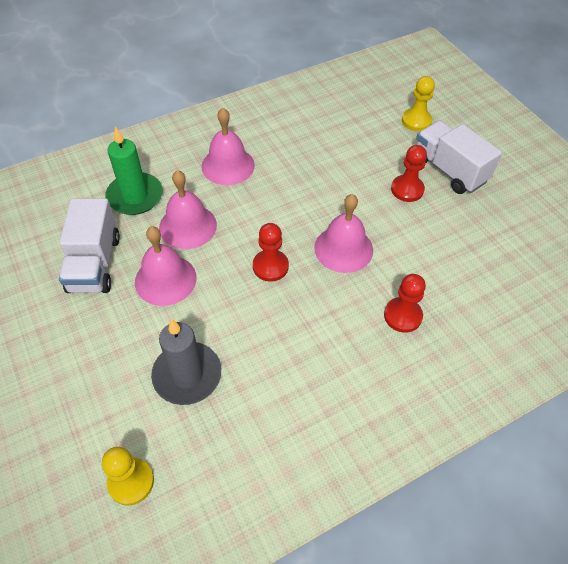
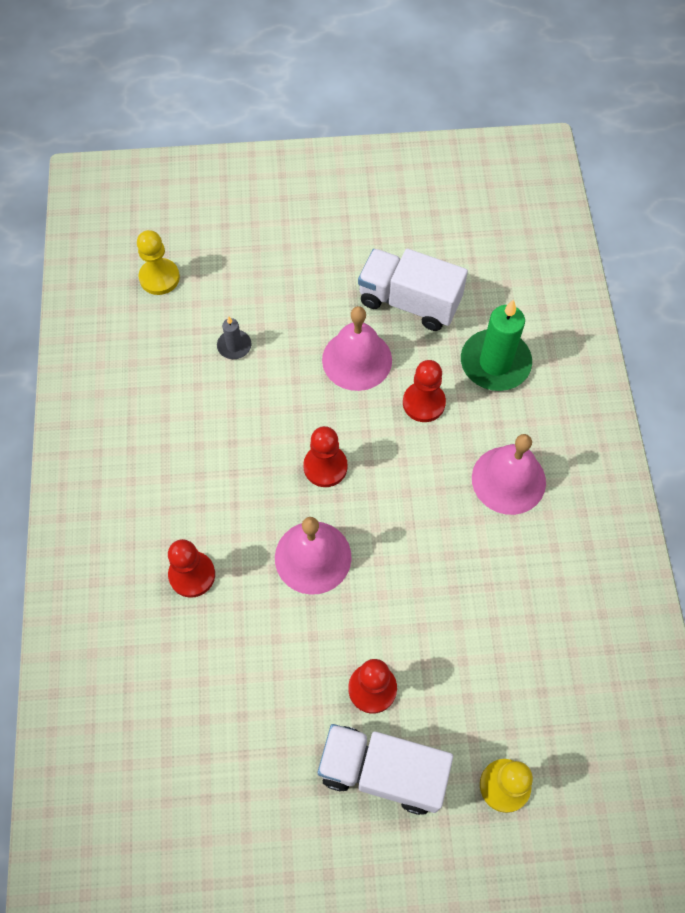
camera: 115 degrees right, 10 degrees up
(187, 375) = (234, 346): grey candle -> grey candle, size x0.49
(188, 226) = (423, 403): pink bell -> red pawn
(449, 170) = (382, 772): white truck -> white truck turned 150 degrees counterclockwise

